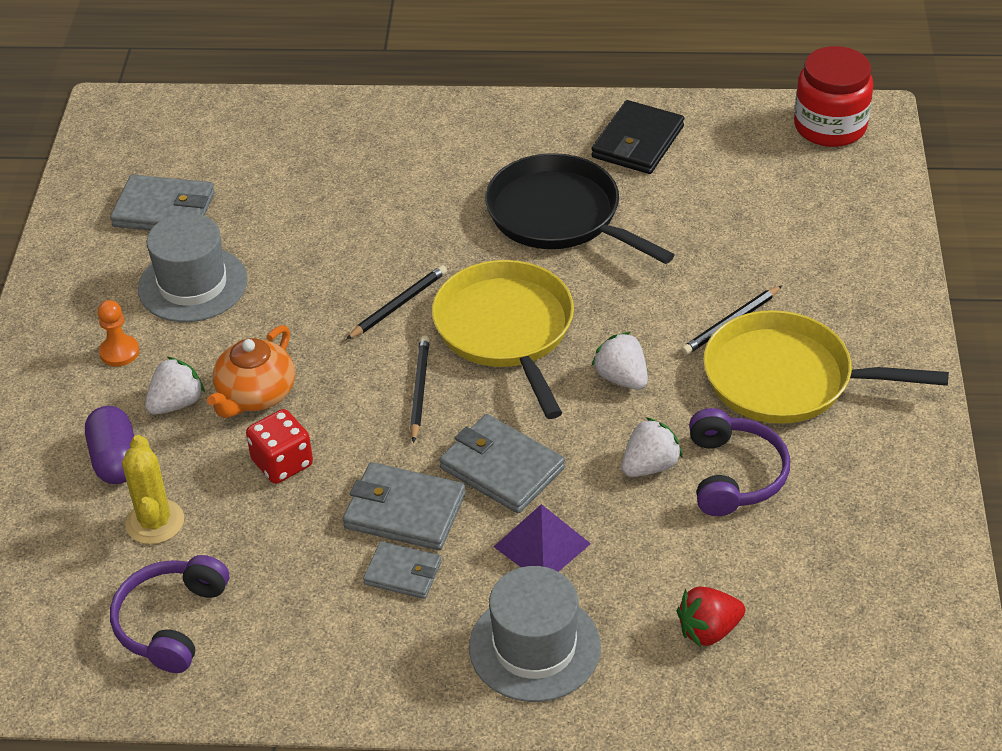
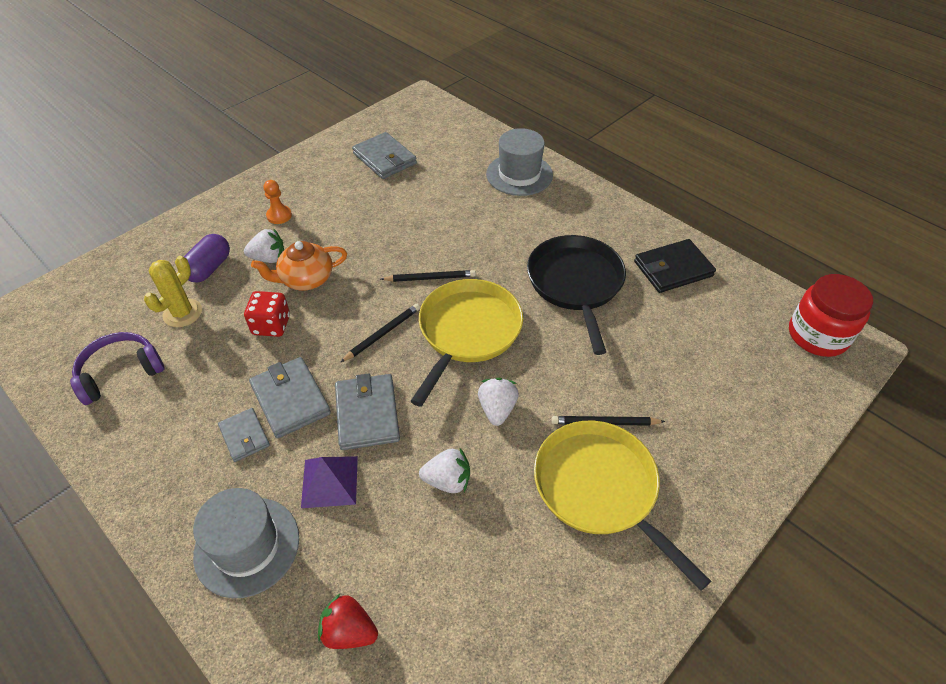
camera: 40 degrees right, 5 degrees up
(192, 284) = (350, 203): grey hat -> grey hat (519, 174)
(734, 474) = (491, 530): purple headphones -> none

